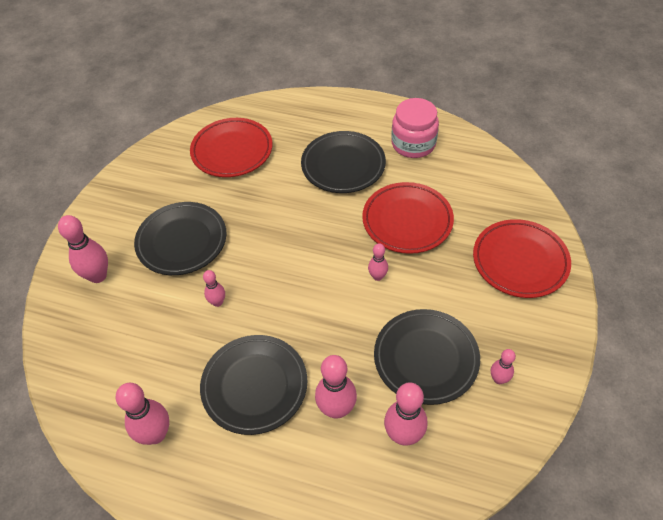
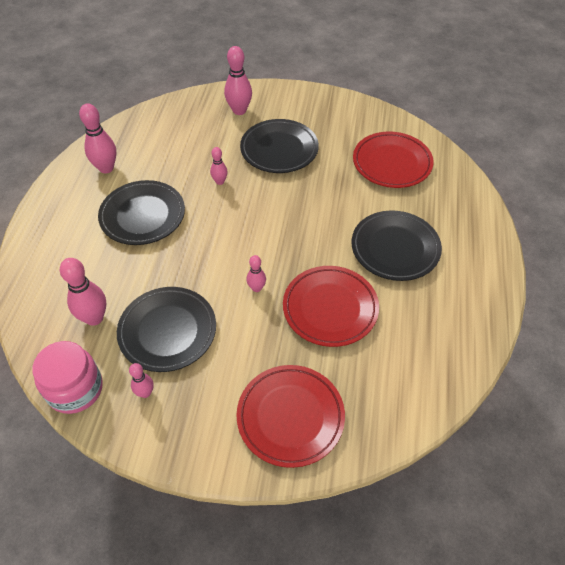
camera: 80 degrees right, 0 degrees up
(336, 409) = (120, 270): pink bowling pin -> none
(413, 144) = (445, 308): pink jar -> pink jar (75, 389)

